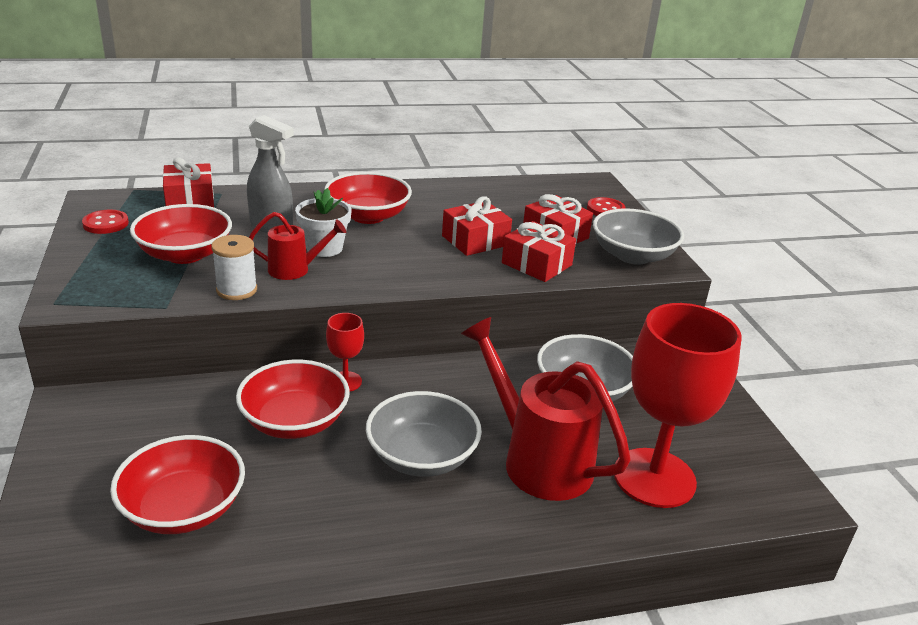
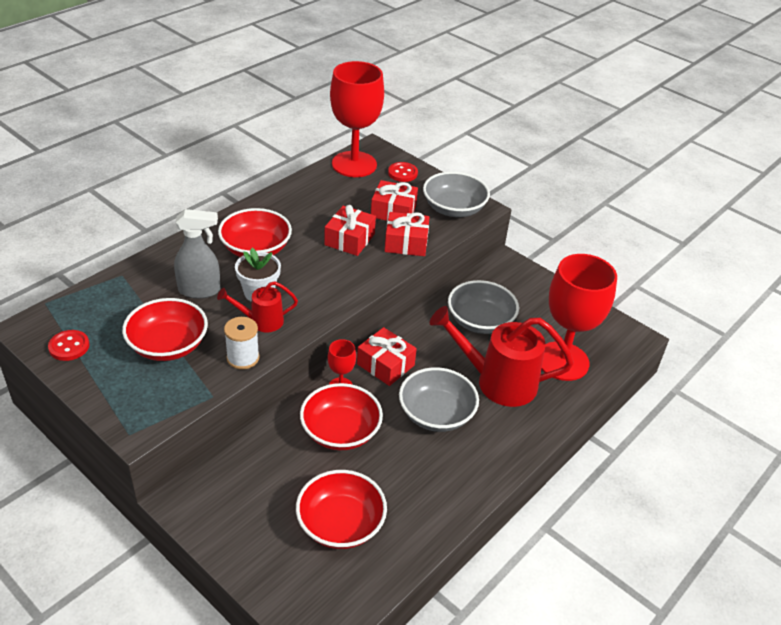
camera: 35 degrees left, 10 degrees up
(190, 200) = (105, 293): red gift -> red gift (385, 365)
(295, 269) = (261, 321): red watering can -> red watering can turned 150 degrees counterclockwise
(557, 187) = (354, 164): none -> red goblet

